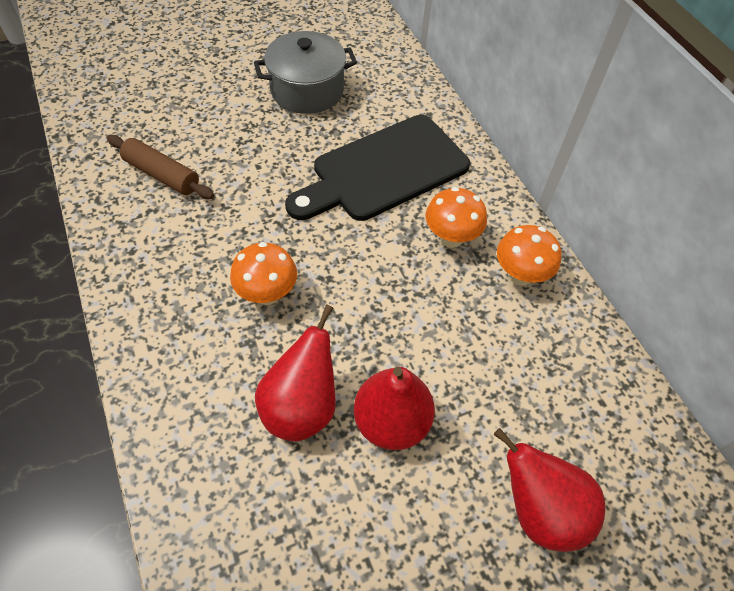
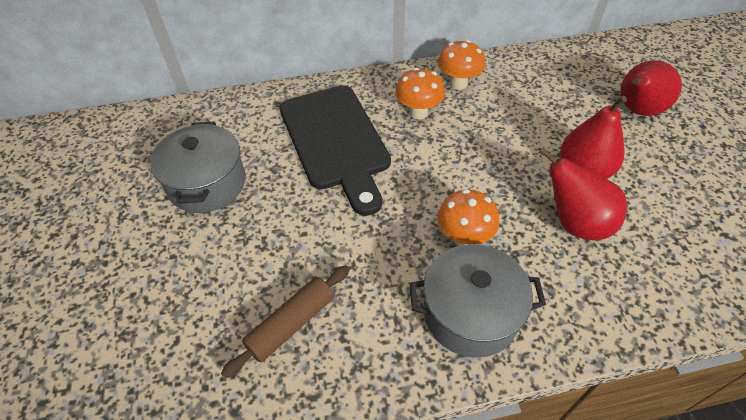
camera: 75 degrees left, 5 degrees down
(175, 304) = (470, 314): none -> grey pot

